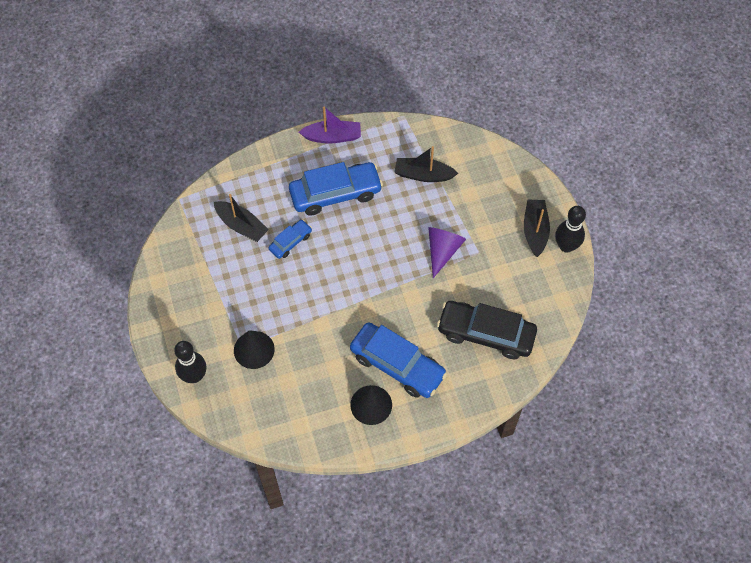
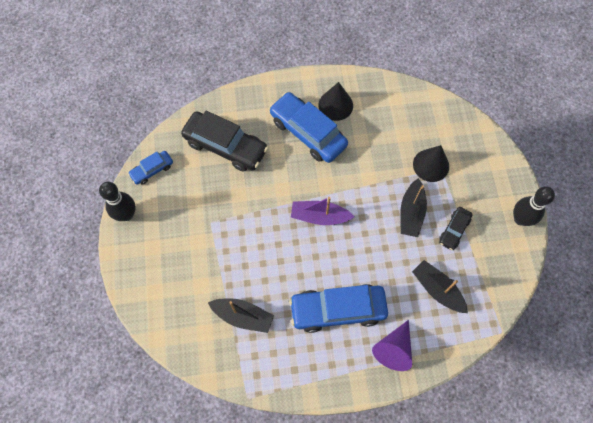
camera: 170 degrees left, 5 degrees up
(194, 376) = (484, 151): black bowling pin -> black bowling pin (520, 219)
(226, 283) = (454, 230): none -> black car
(290, 242) = (389, 263): blue car -> blue car (152, 170)
(332, 137) = (331, 383): purple boat -> purple boat (319, 216)
(443, 250) = (243, 229): purple cone -> purple cone (394, 349)
(535, 231) = (150, 235): black boat -> black boat (411, 213)

